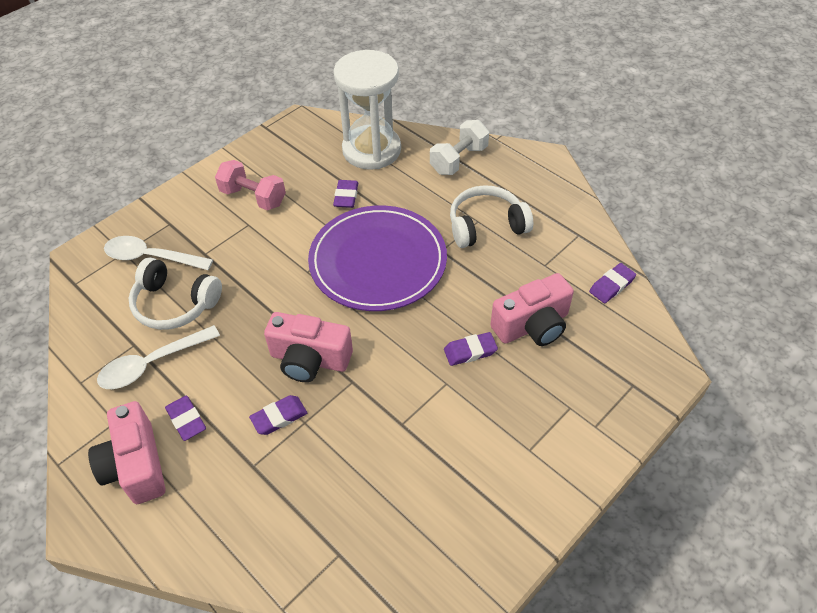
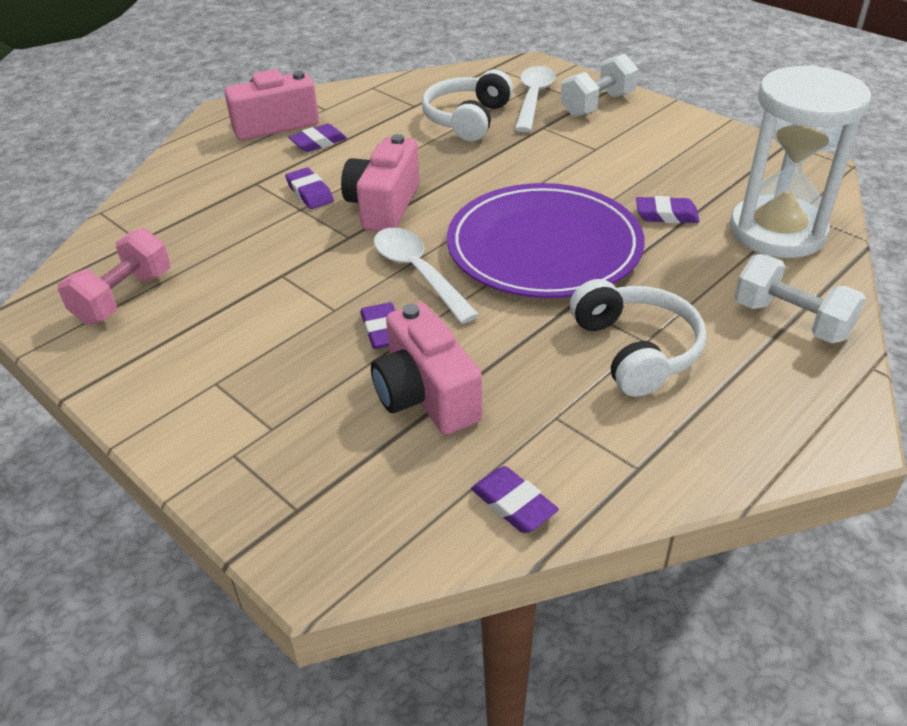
camera: 90 degrees right, 10 degrees down
(152, 364) = (389, 117): white spoon -> white spoon (418, 273)
(177, 217) = (597, 105): none -> white dumbbell
(253, 197) = (644, 147): pink dumbbell -> pink dumbbell (124, 297)

